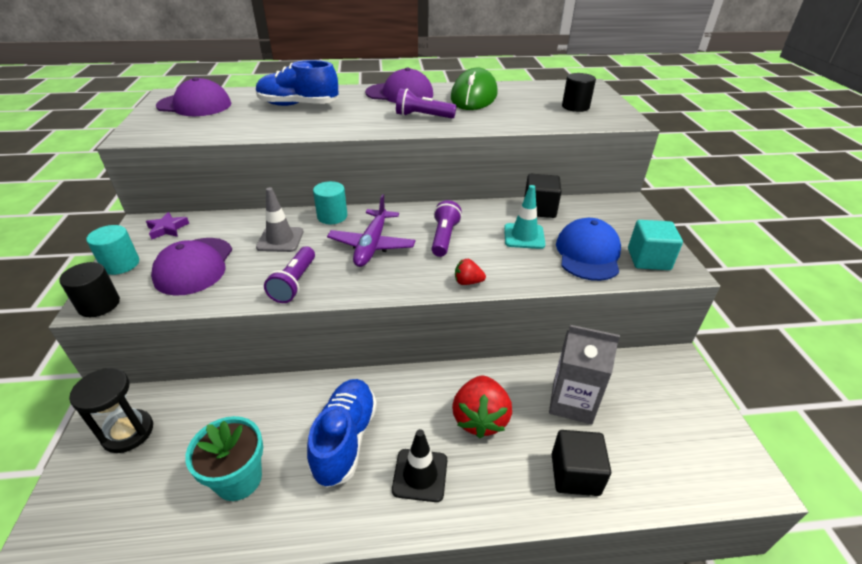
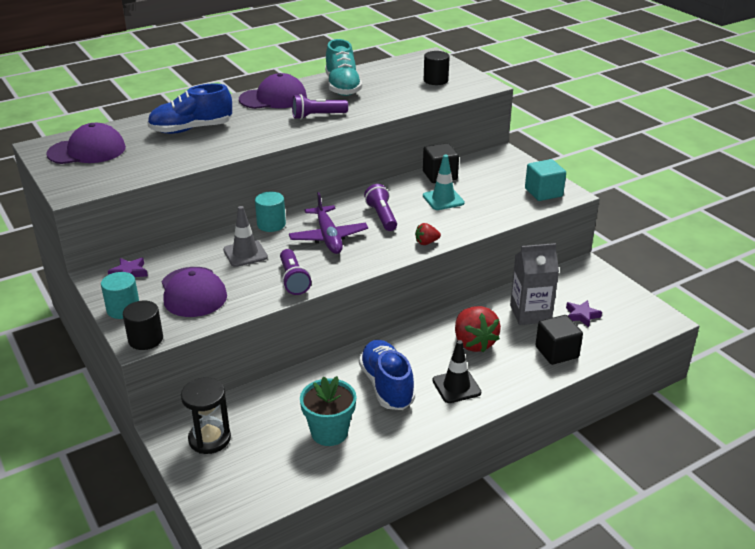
camera: 25 degrees left, 5 degrees down
(474, 96) = (342, 87): green mouse -> turquoise shoe
(588, 254) = (499, 200): blue cap -> none
(637, 430) = (581, 315): none -> purple star

